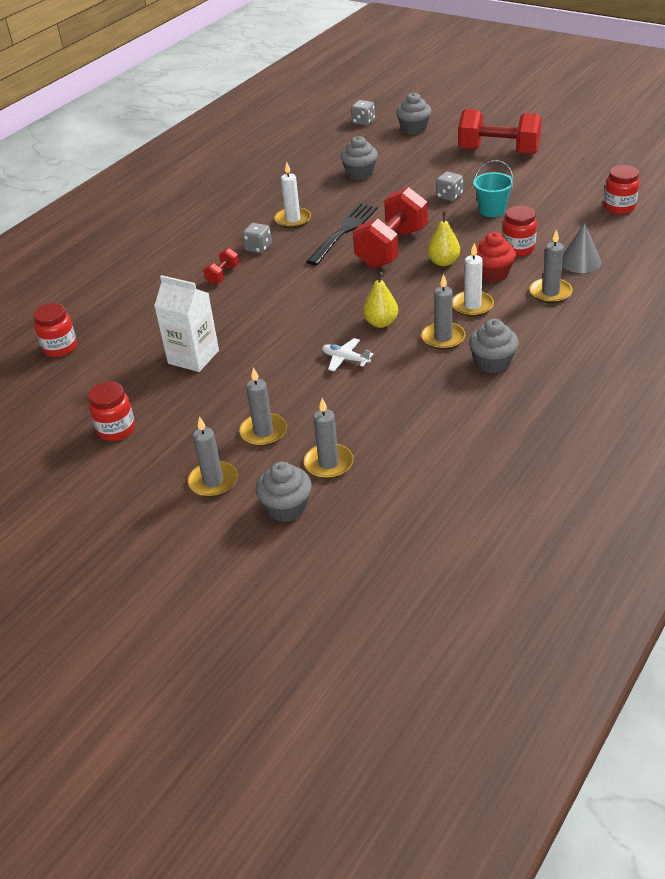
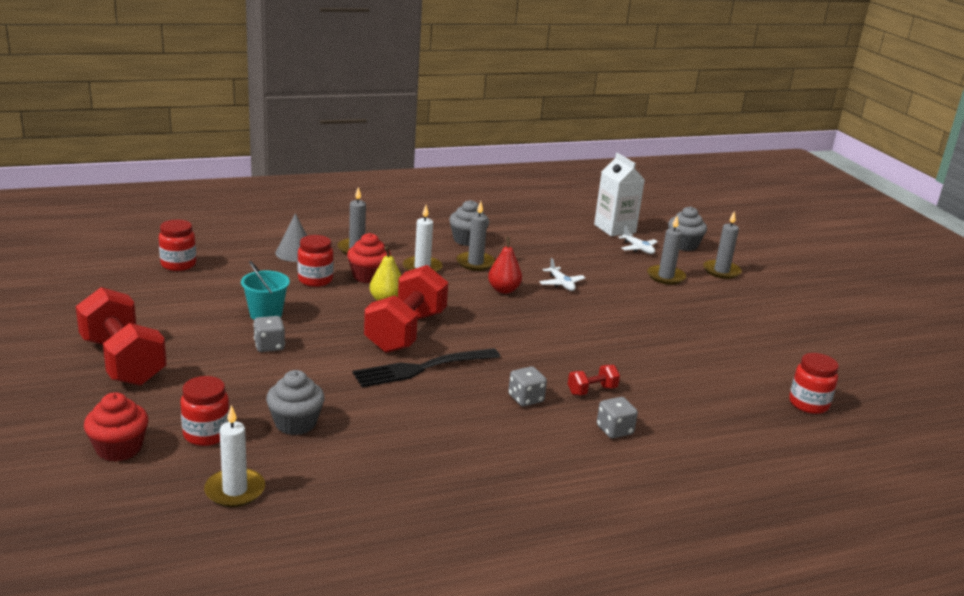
camera: 150 degrees left, 15 degrees down
(116, 429) = (778, 323): red jar -> red jar (206, 434)
(193, 357) = (681, 338): white carton -> white carton (614, 228)
(293, 220) = (451, 409): white candle -> white candle (235, 490)
(328, 463) = (638, 248): grey candle -> white plane
(363, 122) = (139, 506): grey dice -> grey dice (614, 430)
(381, 323) = (503, 290): yellow pear -> red pear
(392, 248) = (405, 332): red dumbbell -> red dumbbell turned 45 degrees counterclockwise
(414, 129) = (119, 448): grey cupcake -> red cupcake

